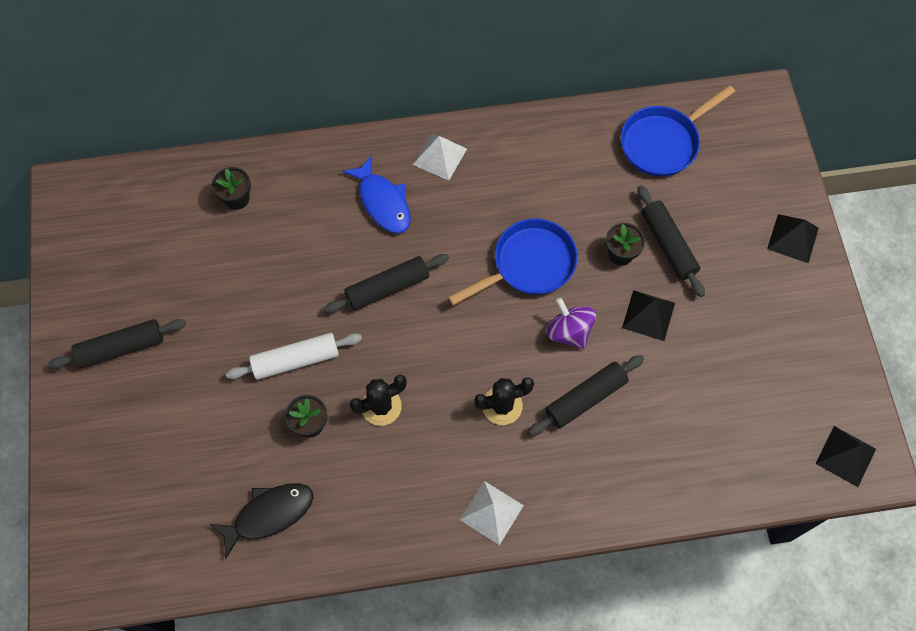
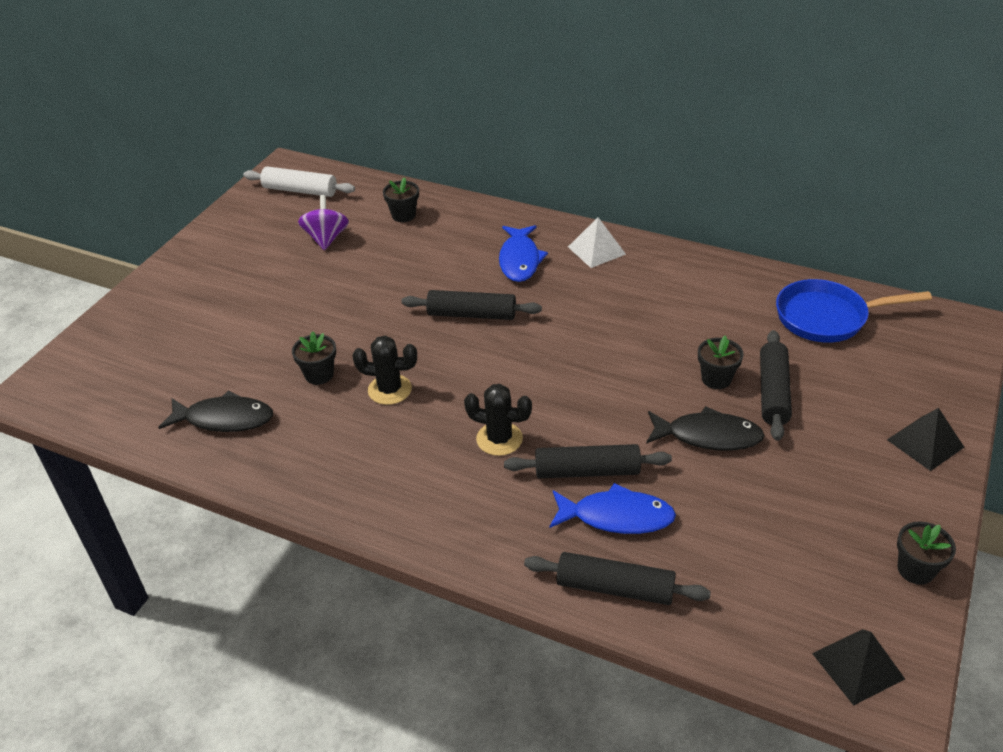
camera: 35 degrees right, 25 degrees down
(121, 347) = (229, 265): black rolling pin -> black rolling pin (615, 587)
(296, 360) = (350, 328): white rolling pin -> white rolling pin (300, 191)
(491, 512) = (415, 514): white pyramid -> none
(529, 264) = (616, 350): blue pan -> none
(569, 332) = (614, 414): purple spinning top -> purple spinning top (326, 239)
(632, 427) = (617, 517): none -> blue fish
(648, 315) = (708, 436): black pyramid -> black fish
(840, 357) = (915, 570): none -> black flower pot

